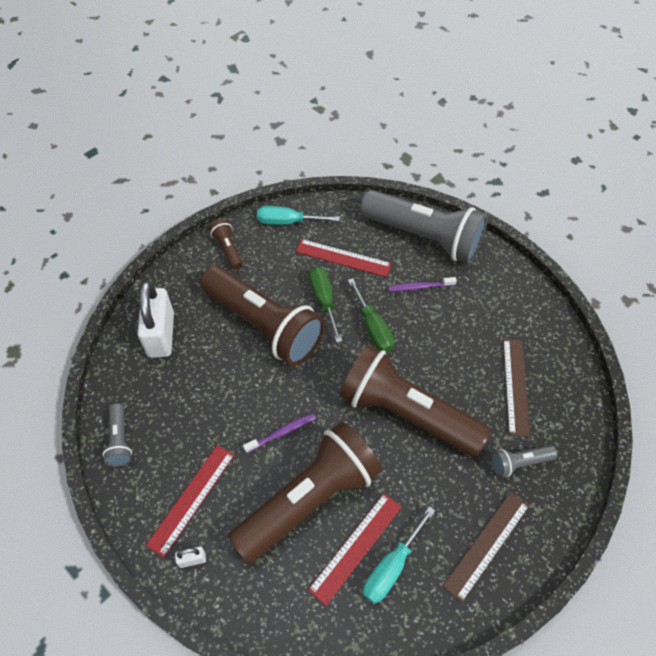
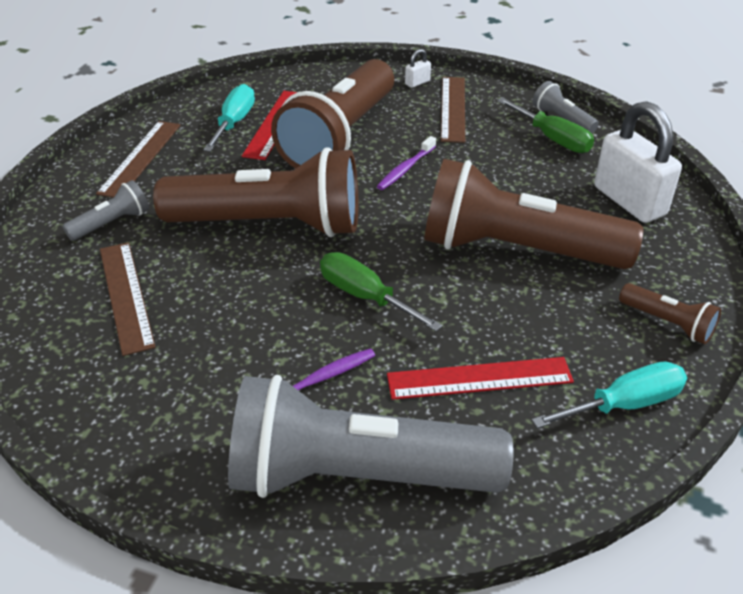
camera: 155 degrees right, 15 degrees down
(192, 499) = (453, 108): red ruler -> brown ruler
(324, 300) = (461, 306): green screwdriver -> green screwdriver (552, 139)

